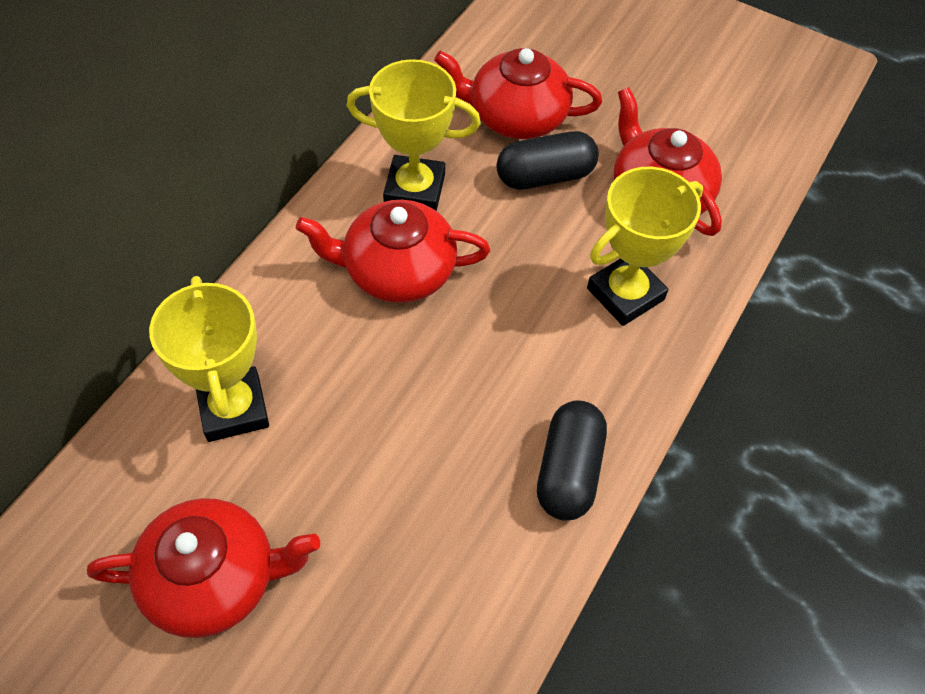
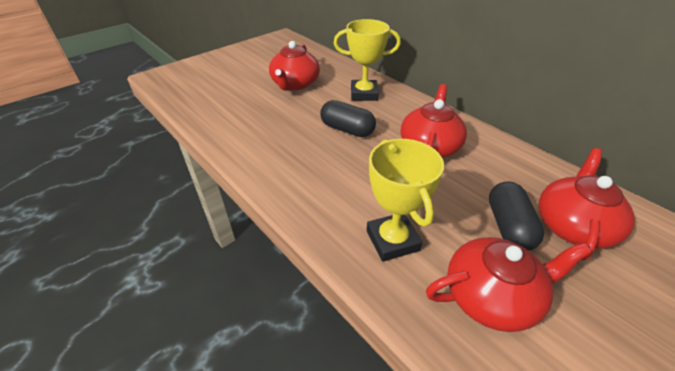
camera: 110 degrees right, 15 degrees down
(414, 190) = (491, 162): yellow trophy -> none
(568, 471) = (283, 180): black capsule -> black capsule (347, 129)

